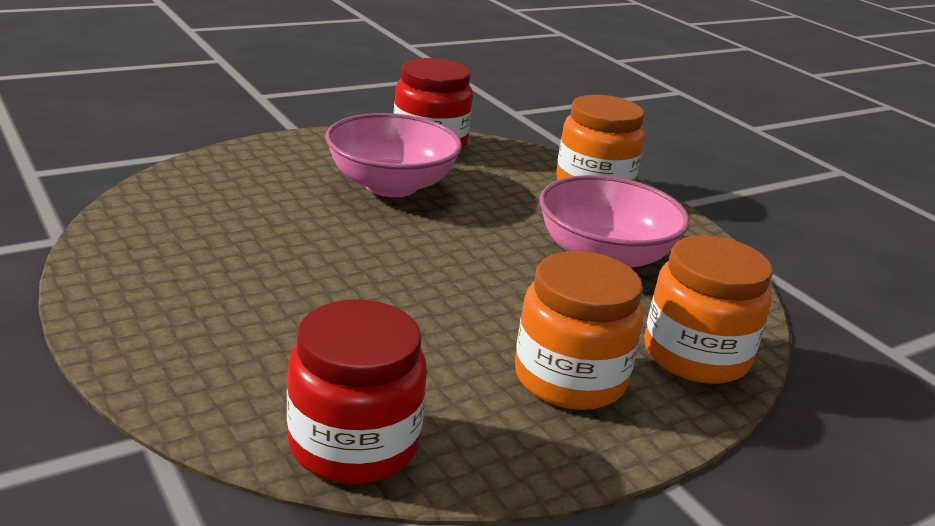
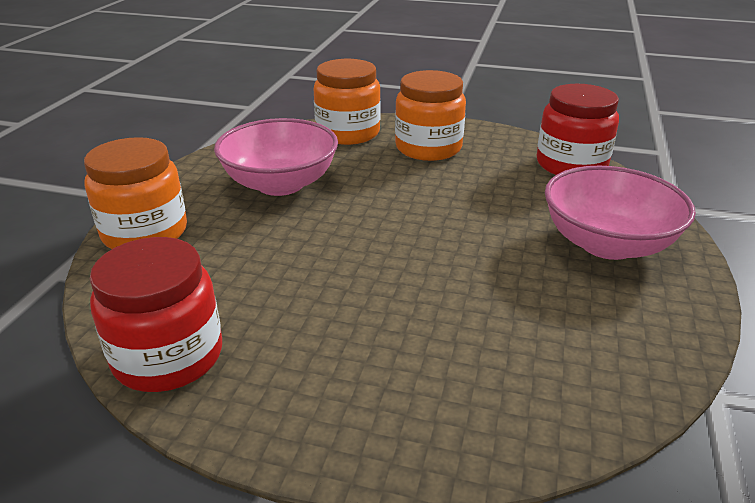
camera: 130 degrees left, 5 degrees up
(391, 185) = (315, 311): pink bowl -> pink bowl (607, 244)

